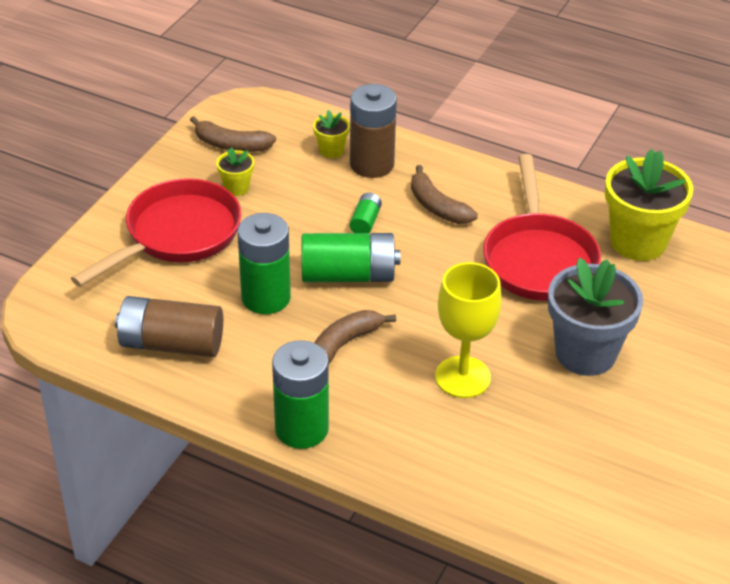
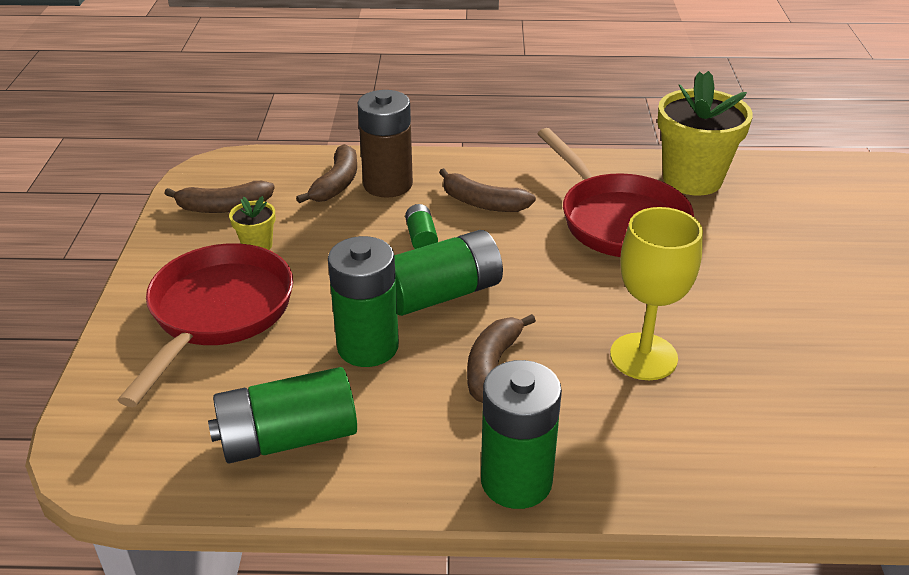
camera: 25 degrees left, 5 degrees down
(171, 344) = (287, 438): brown battery -> green battery
(331, 150) = (337, 183): yellow flower pot -> brown banana
(585, 353) = (738, 291): grey flower pot -> none

